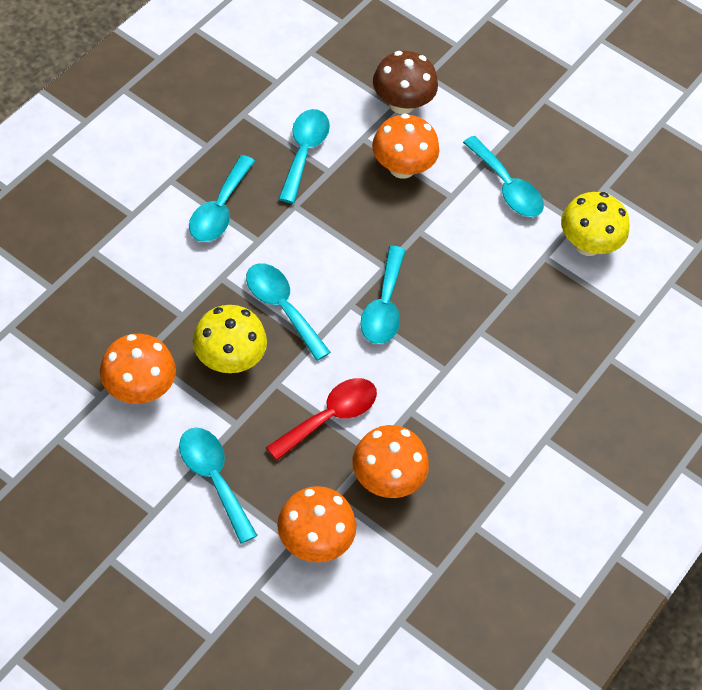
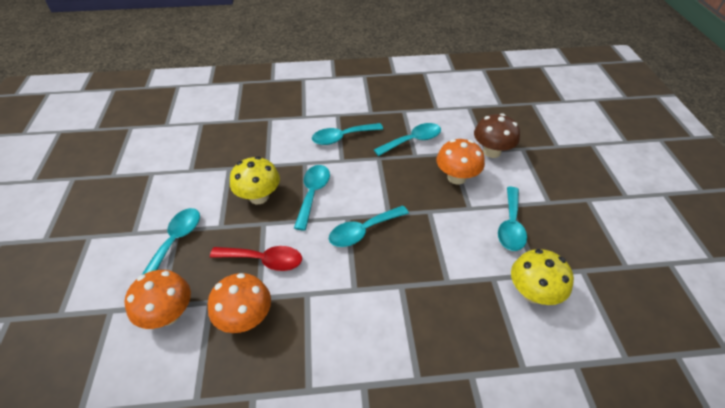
camera: 55 degrees right, 10 degrees down
(139, 388) = (207, 179): orange mushroom -> none

